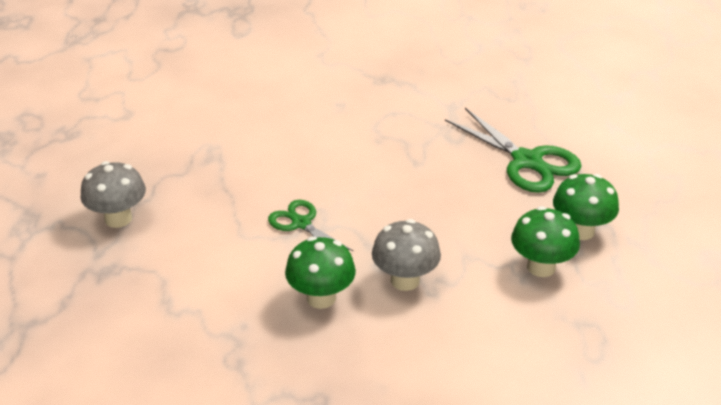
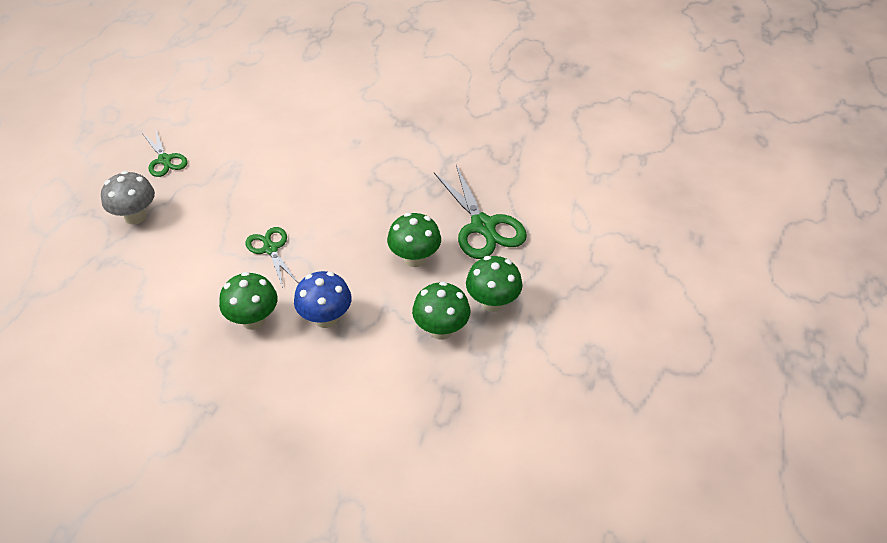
camera: 15 degrees right, 10 degrees up
(124, 156) = (165, 160): none -> green scissors
(405, 280) = (326, 318): grey mushroom -> blue mushroom
(471, 204) = (415, 258): none -> green mushroom

